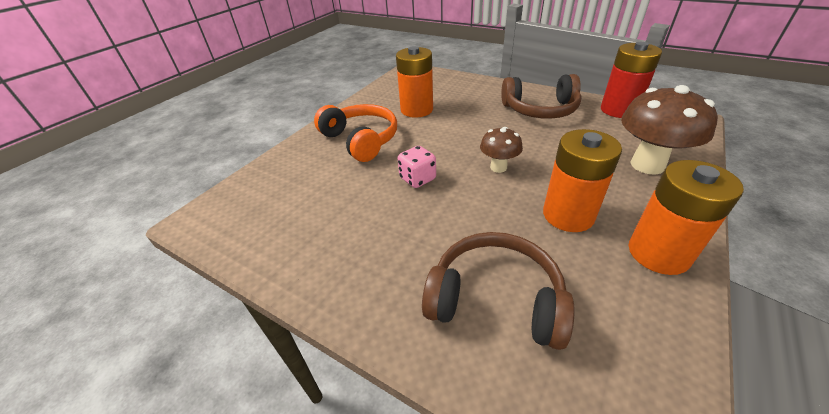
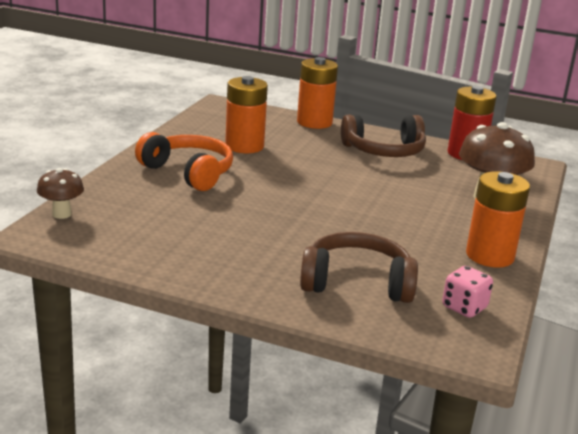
camera: 15 degrees left, 15 degrees down
(417, 179) = (265, 206): pink dice -> pink dice (464, 307)
(498, 167) = (346, 198): brown mushroom -> brown mushroom (62, 214)
(568, 215) = (415, 233): orange battery -> orange battery (314, 122)

